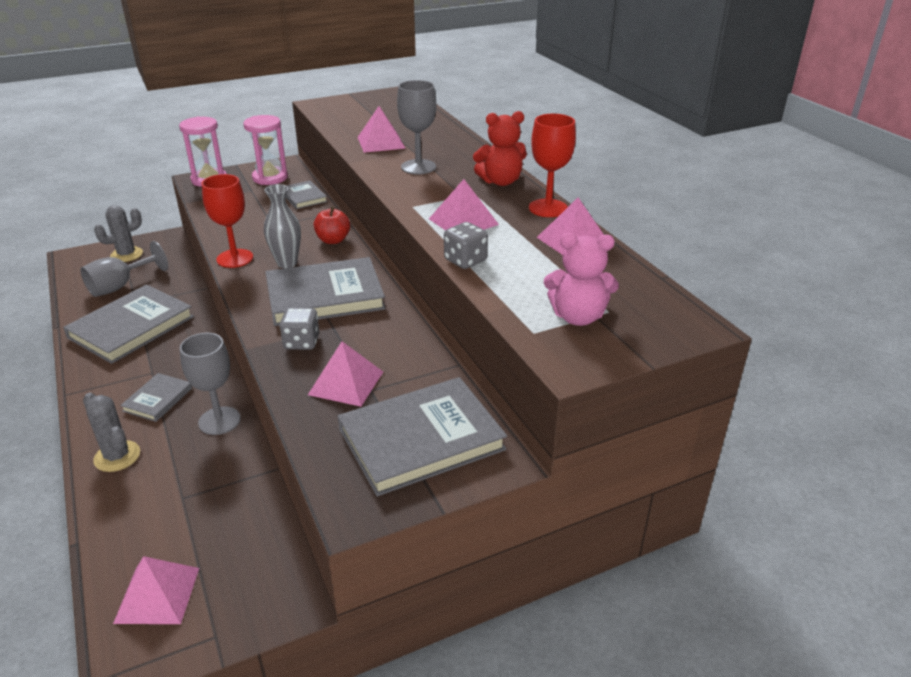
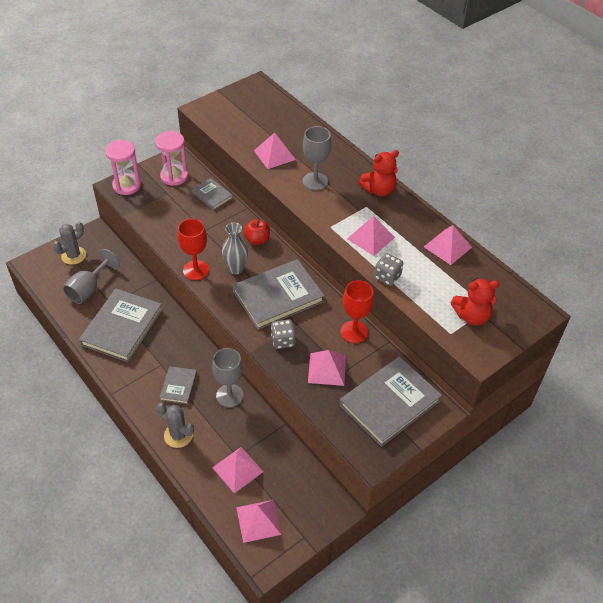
camera: 15 degrees left, 15 degrees up
(172, 515) = (237, 469): none -> pink pyramid
(548, 208) = (420, 215): red goblet -> red goblet (354, 332)
(577, 317) = (471, 316): pink teddy bear -> red teddy bear

